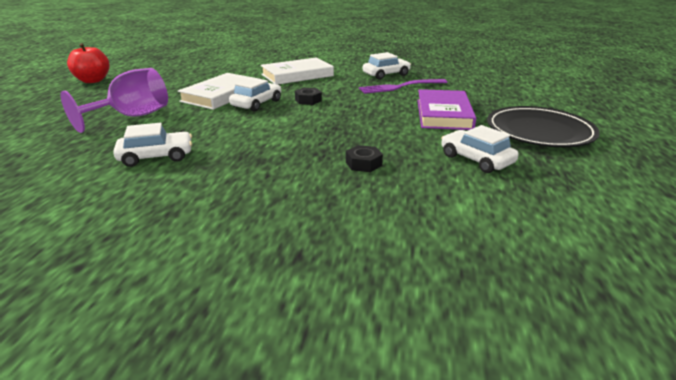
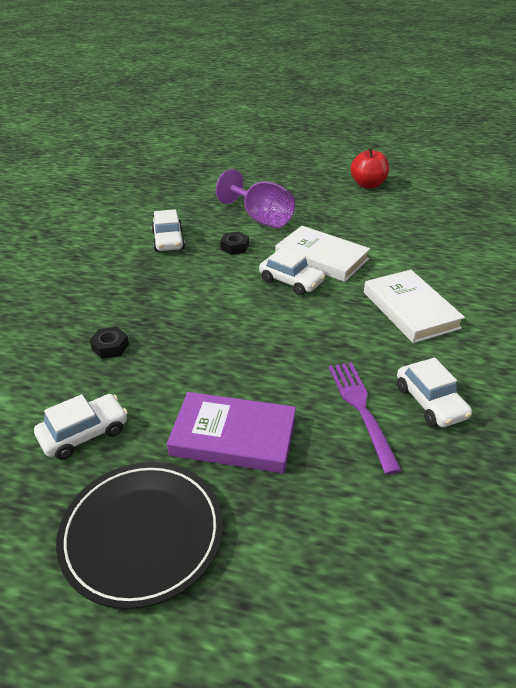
camera: 95 degrees right, 10 degrees up
(308, 100) = (301, 317): black nut -> black nut (234, 247)

